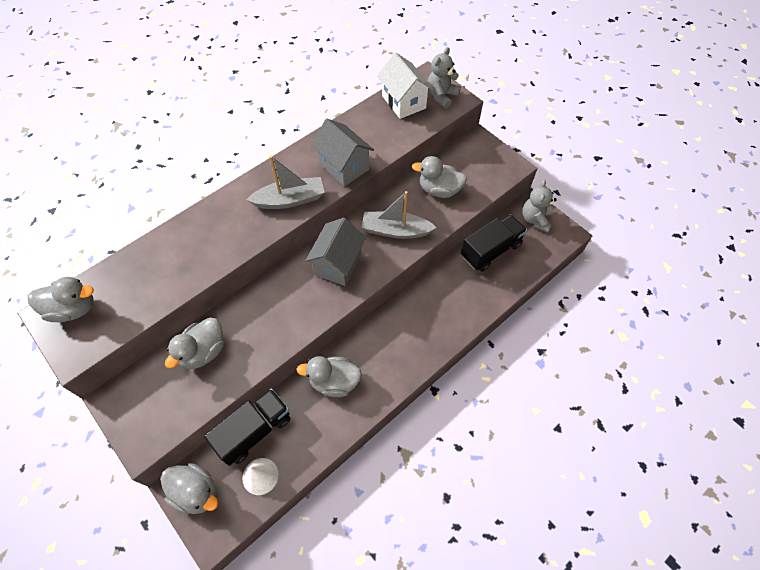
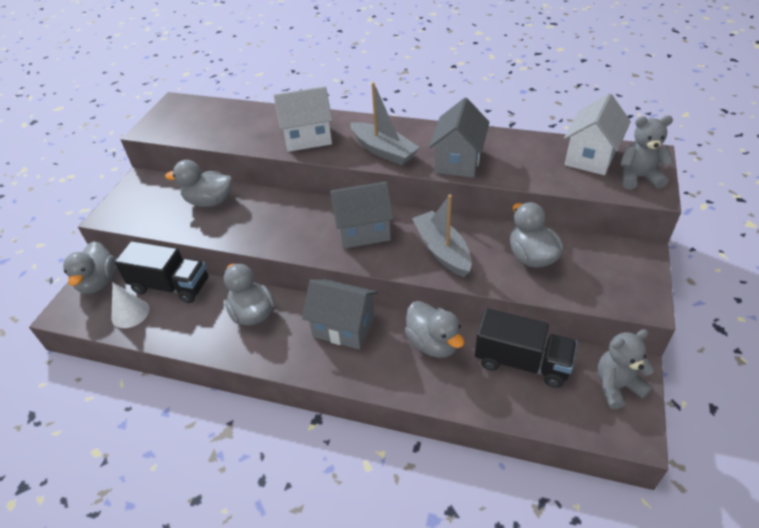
camera: 60 degrees right, 15 degrees down
(73, 308) = (186, 110): grey duck -> grey duck (433, 343)
(222, 238) = (307, 138): none -> white house
(393, 329) = (344, 327): none -> grey house

